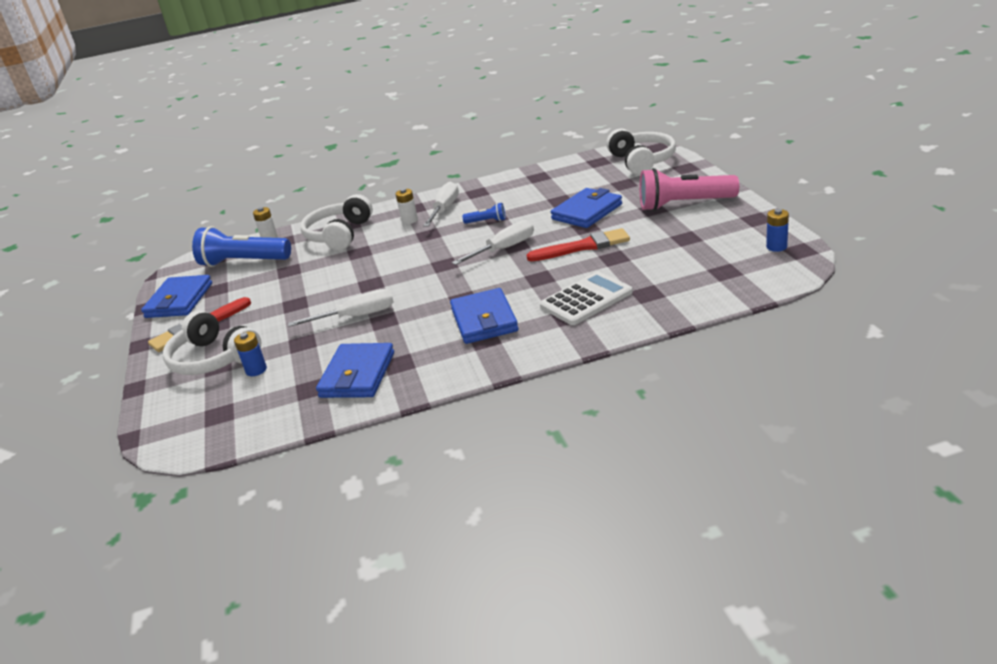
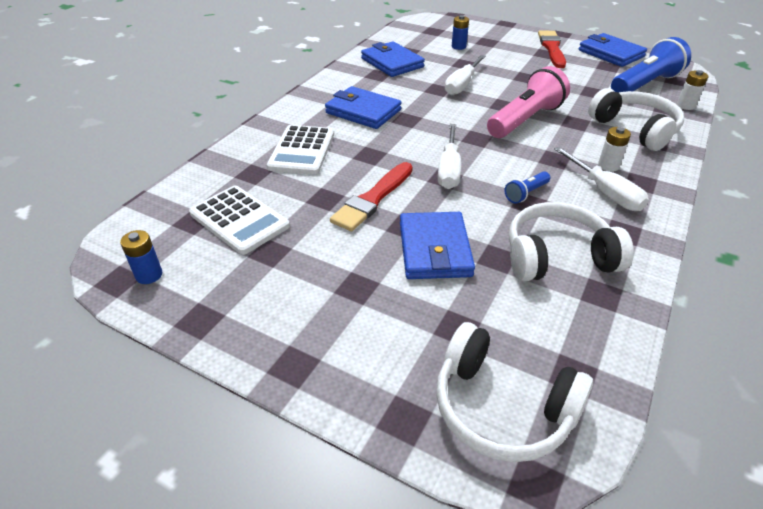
camera: 130 degrees right, 10 degrees up
(213, 359) = (498, 42): white headphones -> white headphones (557, 256)
(684, 204) = (322, 312): pink flashlight -> pink flashlight (525, 120)
(690, 261) = (239, 220): none -> white calculator

